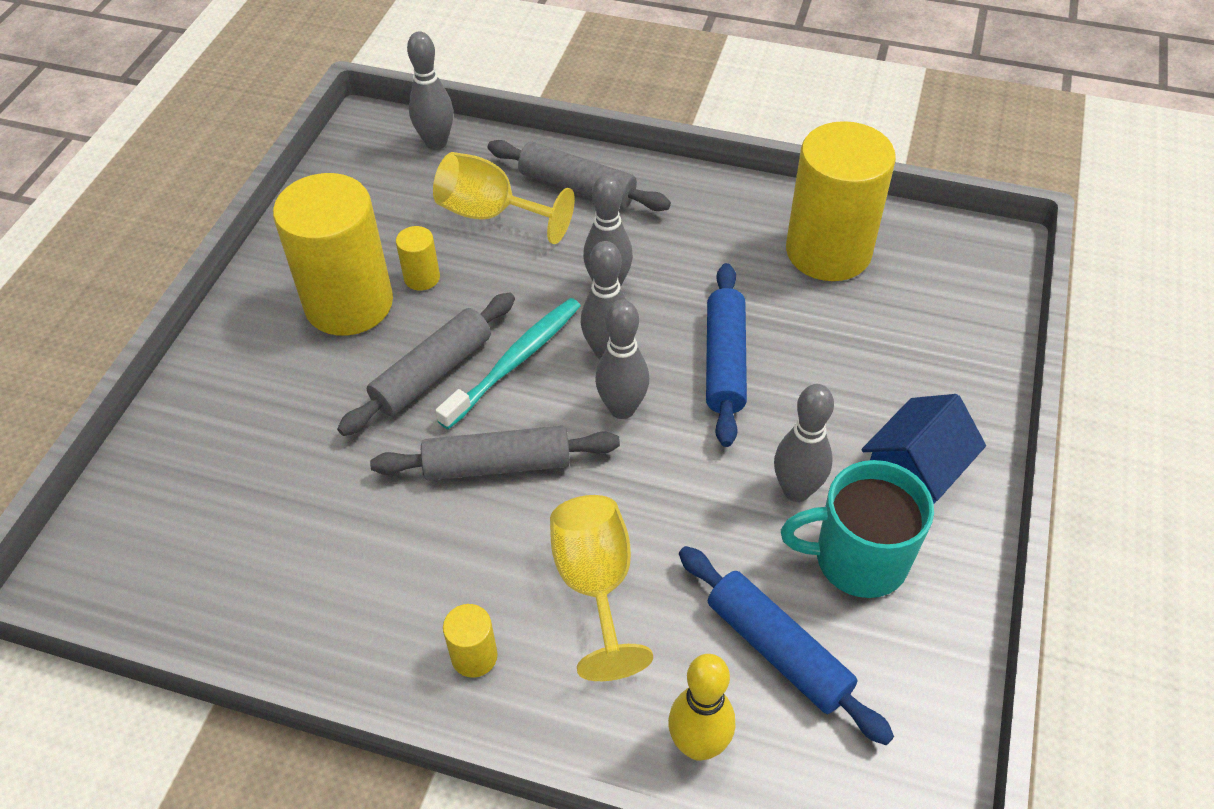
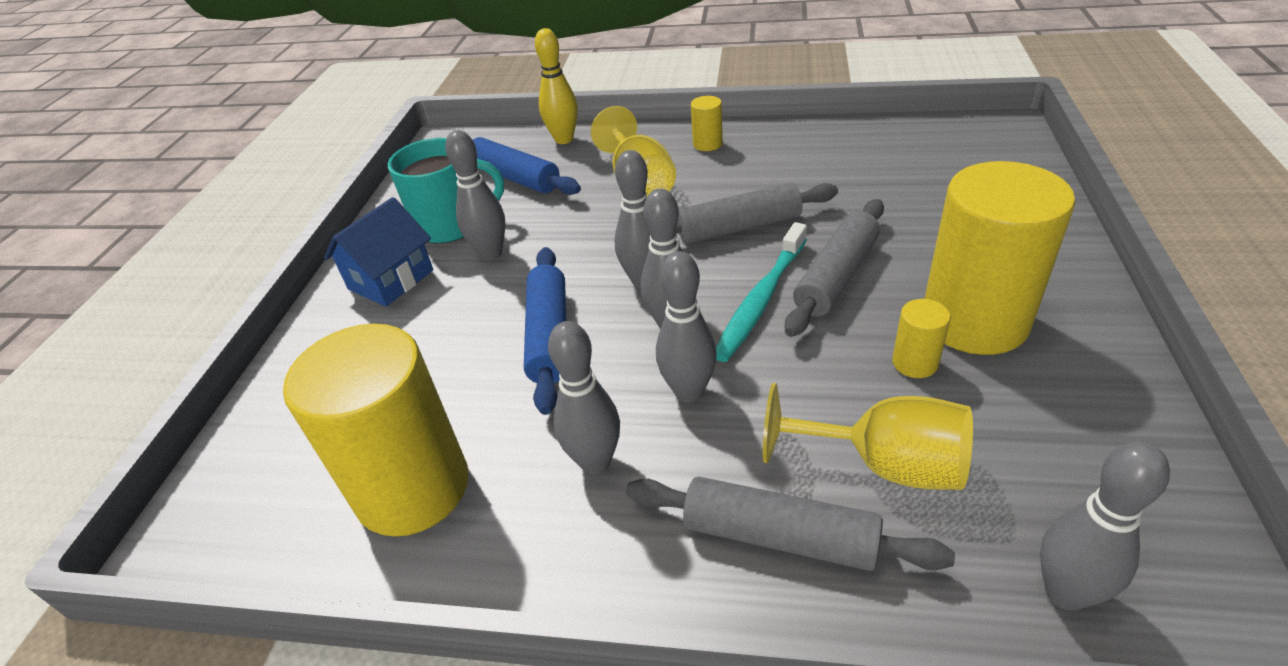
camera: 175 degrees right, 10 degrees down
(690, 247) = (595, 461): none -> grey bowling pin

